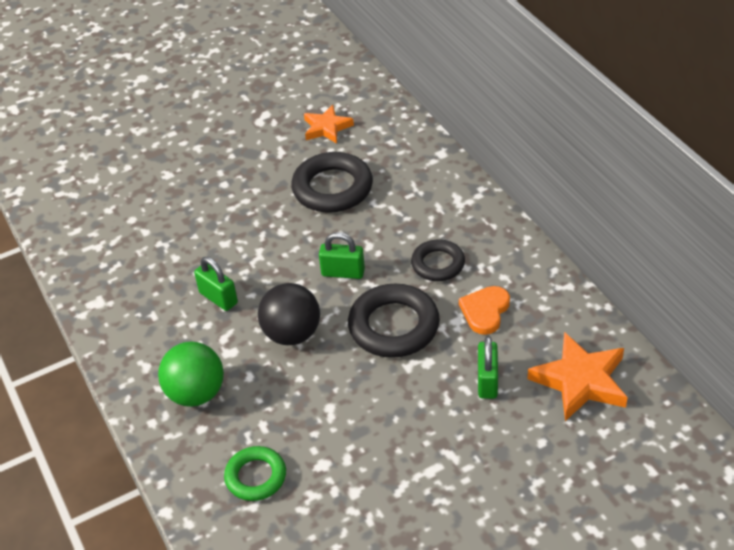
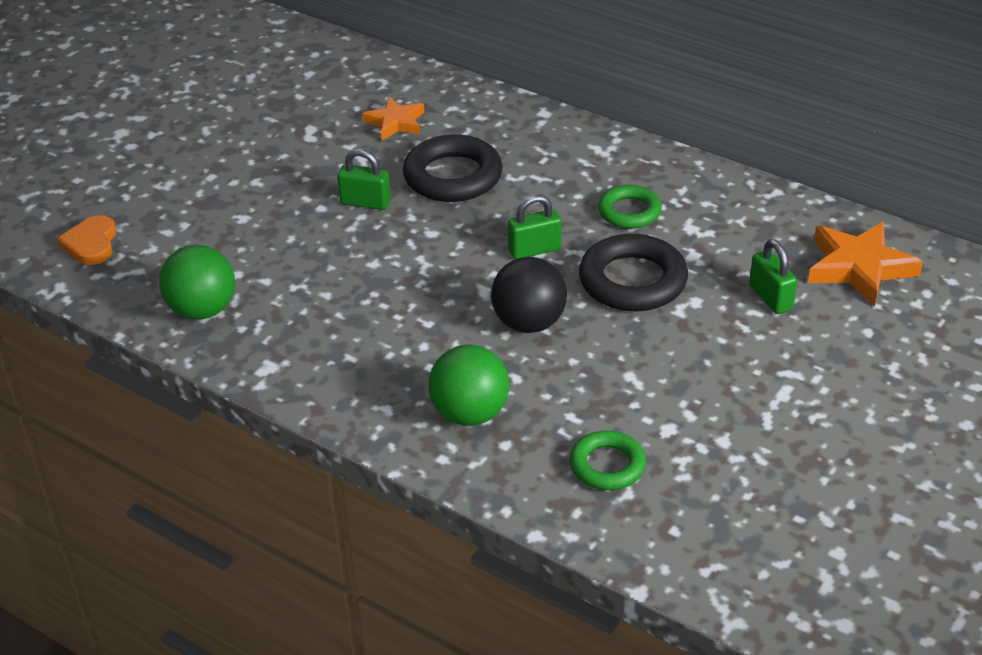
camera: 30 degrees left, 5 degrees down
(89, 241) = (202, 310): none -> green ball
(218, 298) = (414, 316): green padlock -> green padlock (365, 202)
(438, 264) = (629, 212): black ring -> green ring
(485, 311) = (714, 238): orange heart -> orange heart (91, 244)

